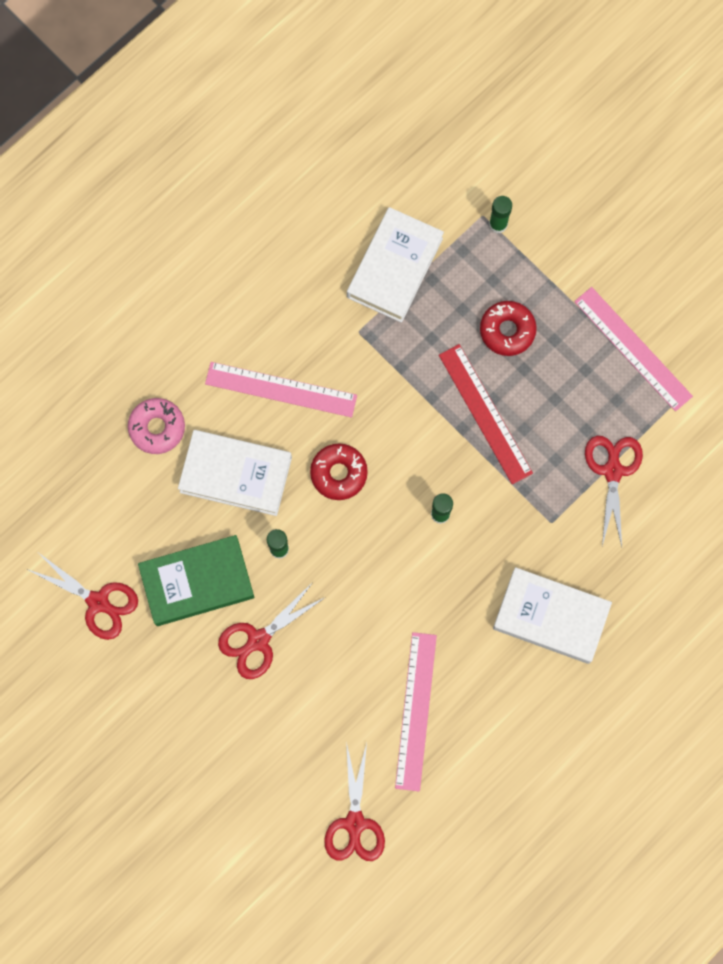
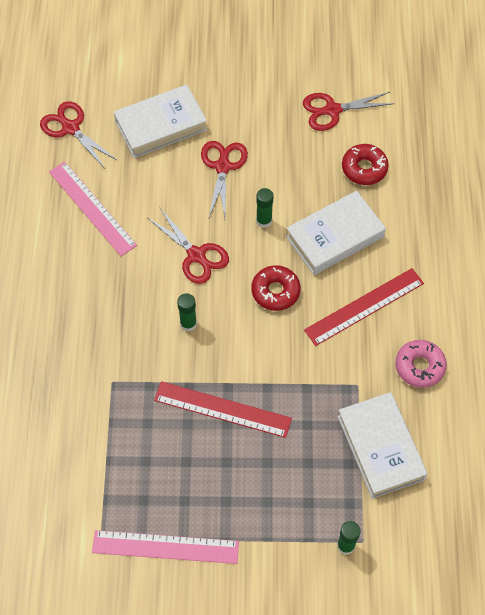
camera: 135 degrees right, 15 degrees down
(157, 428) = (409, 220): pink donut -> pink donut (419, 366)
(197, 582) = (290, 165): green book -> none
(281, 389) = (364, 306): pink ruler -> red ruler
(507, 330) = (263, 477): red donut -> red donut (364, 168)
(551, 617) = (58, 326): white book -> white book (161, 125)
(613, 471) = (101, 450): red scissors -> red scissors (196, 255)

